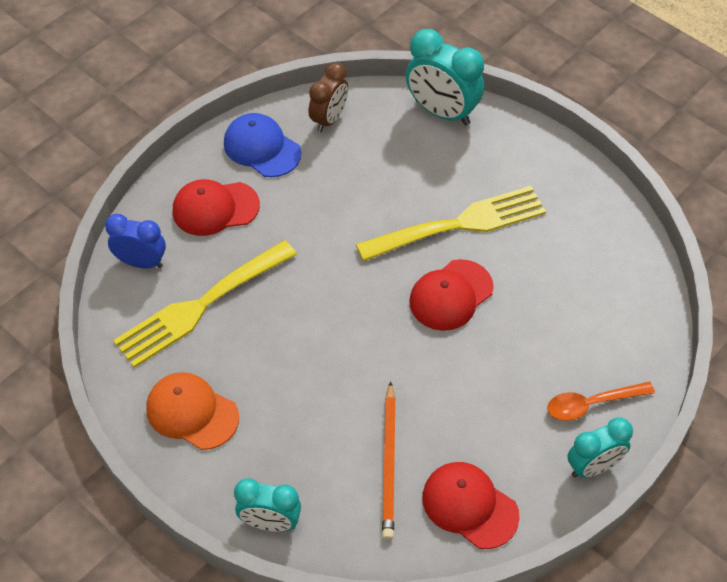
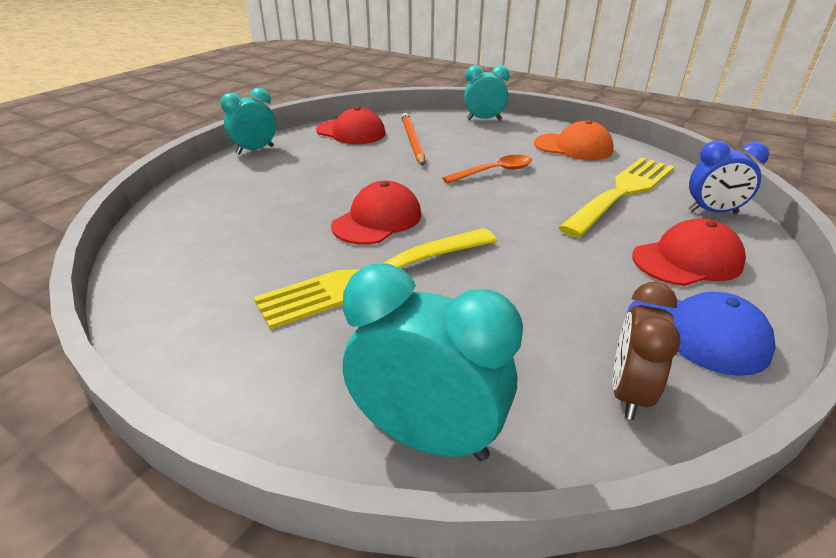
camera: 170 degrees right, 20 degrees down
(591, 404) = (246, 174): orange spoon -> orange spoon (494, 172)

